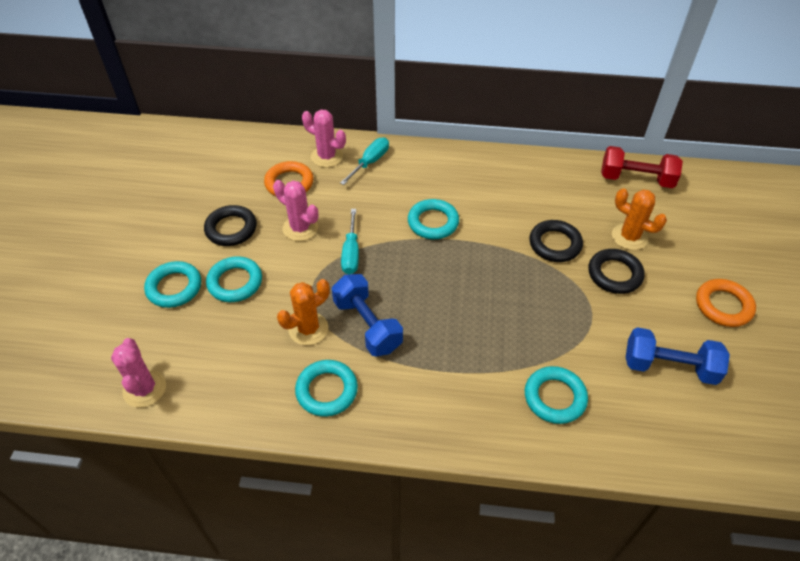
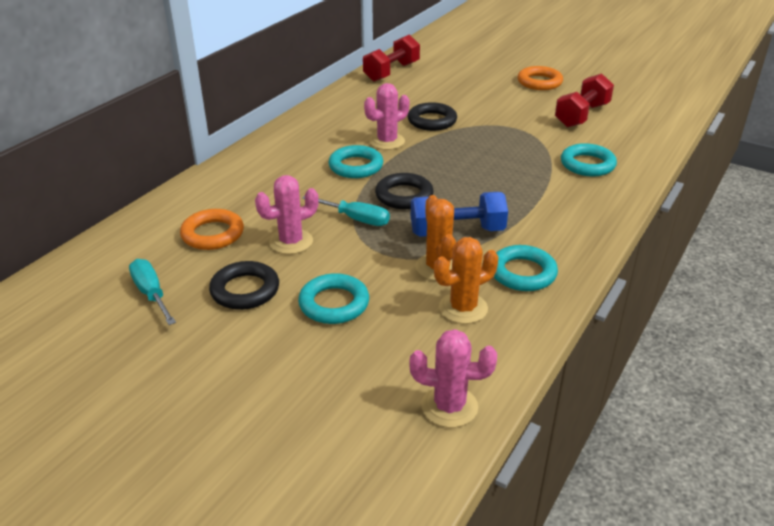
camera: 65 degrees left, 15 degrees down
(174, 287) = (303, 354): turquoise ring -> none
(327, 157) = (198, 201): pink cactus -> pink cactus (387, 141)
(370, 162) = (237, 178): turquoise screwdriver -> turquoise screwdriver (151, 294)
(614, 274) = (482, 108): black ring -> black ring (404, 196)
(629, 237) = (449, 92): orange cactus -> orange cactus (463, 308)
(669, 367) = (582, 115): blue dumbbell -> red dumbbell

